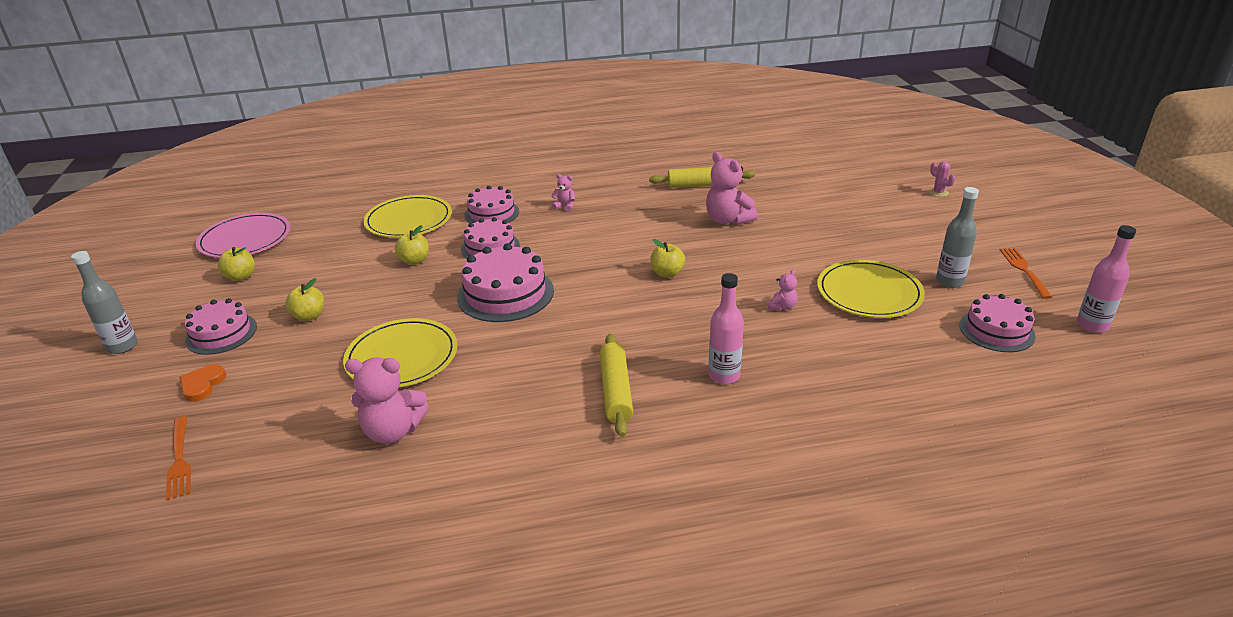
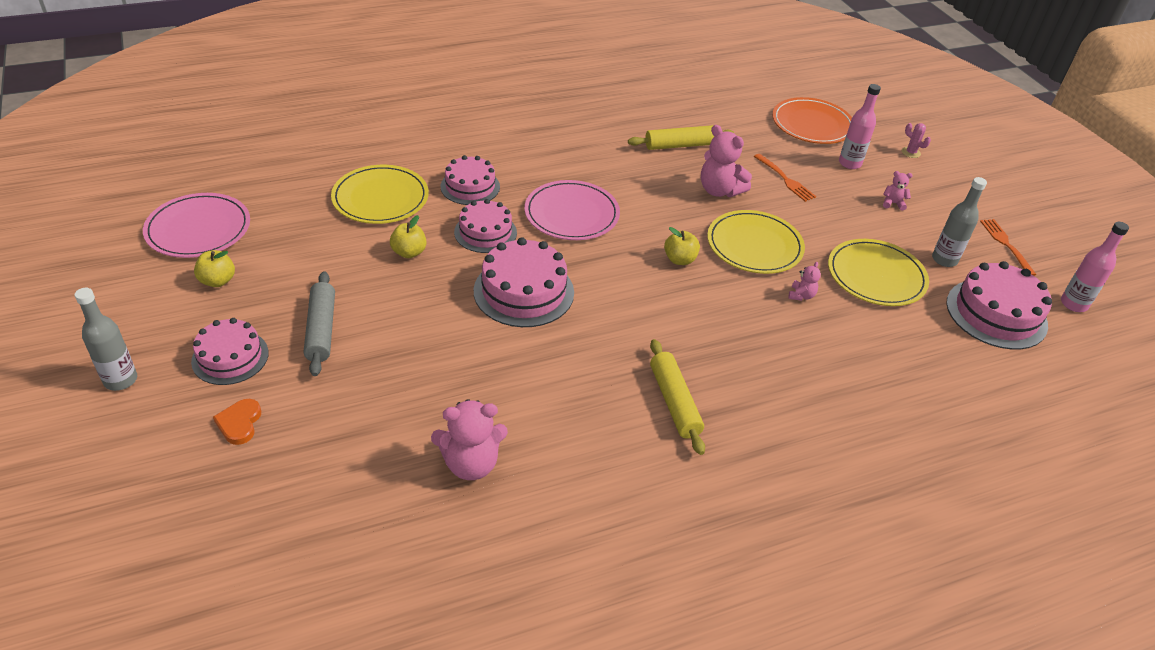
camera: 15 degrees left, 10 degrees up
(179, 460) = (258, 515): orange fork -> orange fork (785, 179)
(309, 316) = (321, 329): yellow apple -> grey rolling pin
(402, 357) = (444, 375): yellow plate -> yellow plate (754, 245)
(565, 206) = (546, 176): pink teddy bear -> pink teddy bear (893, 203)
(576, 235) = (571, 214): none -> pink plate
(724, 376) = (770, 378): pink bottle -> pink bottle (849, 163)
(840, 170) = (812, 124): none -> orange plate
(996, 330) = (996, 313): pink cake -> pink cake, size x1.51

